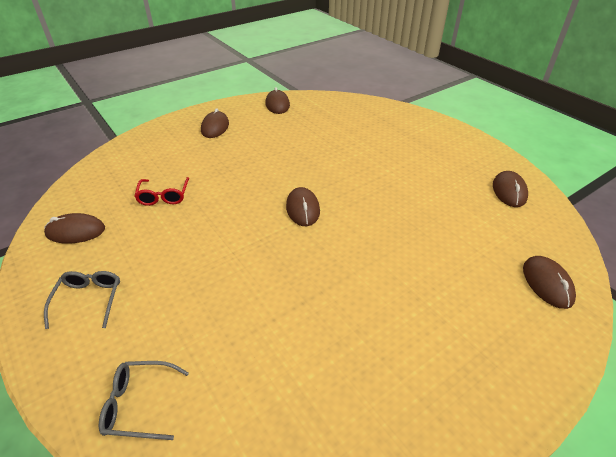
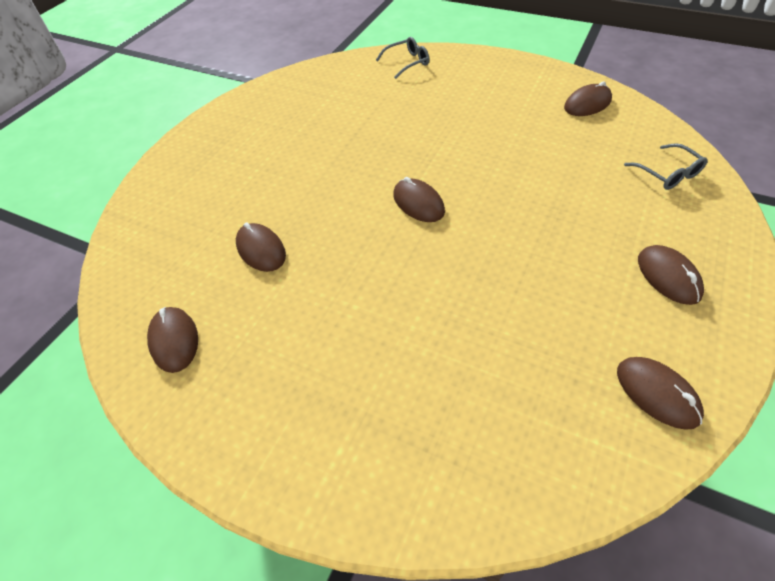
camera: 155 degrees right, 10 degrees up
(89, 300) = (502, 80): grey glasses -> grey glasses (668, 174)
(163, 196) = (568, 157): red glasses -> none
(547, 283) = (150, 225): brown mouse -> brown mouse (261, 250)

